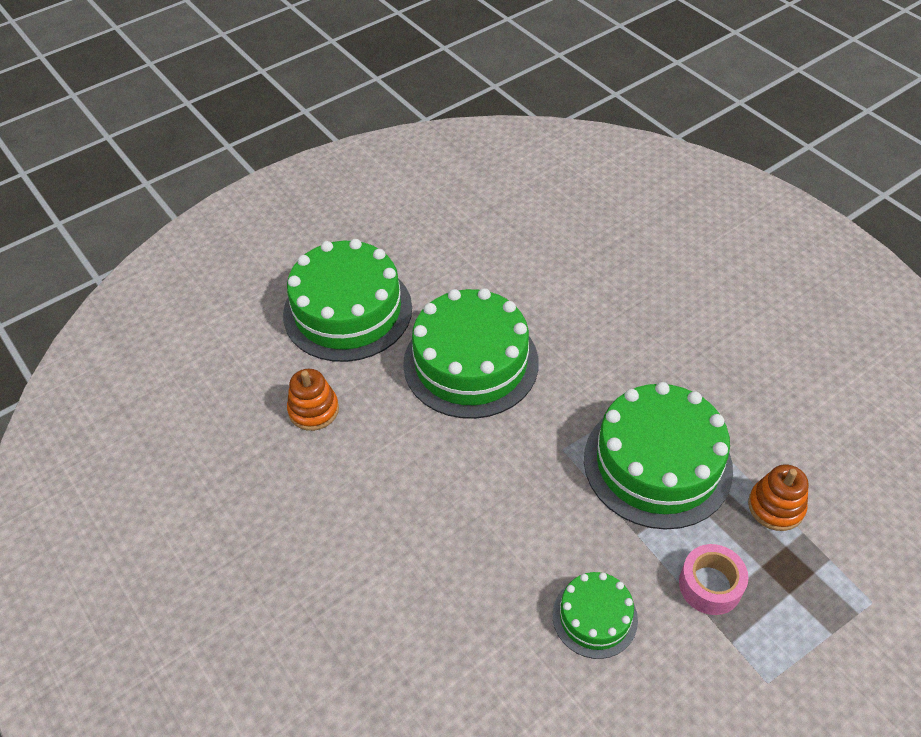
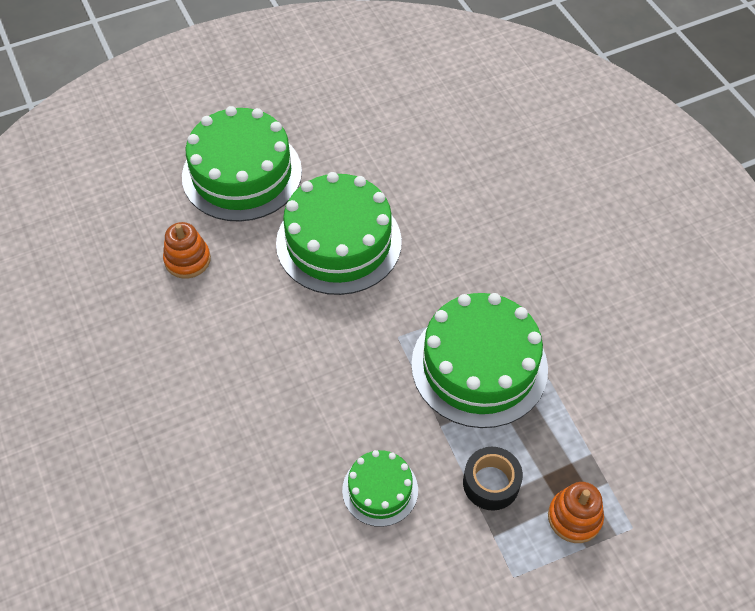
camera: 10 degrees right, 5 degrees up
(710, 585) = (491, 483): pink tape -> black tape
(776, 507) = (574, 426): orange stacking toy -> orange stacking toy (574, 517)

